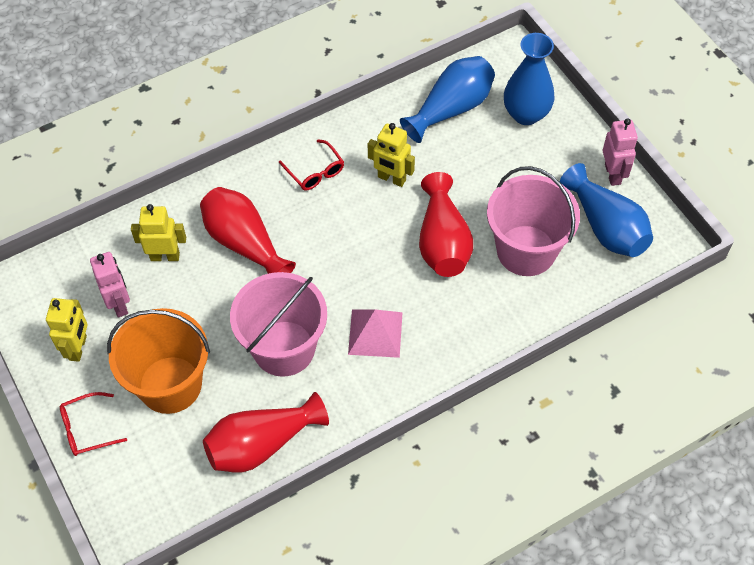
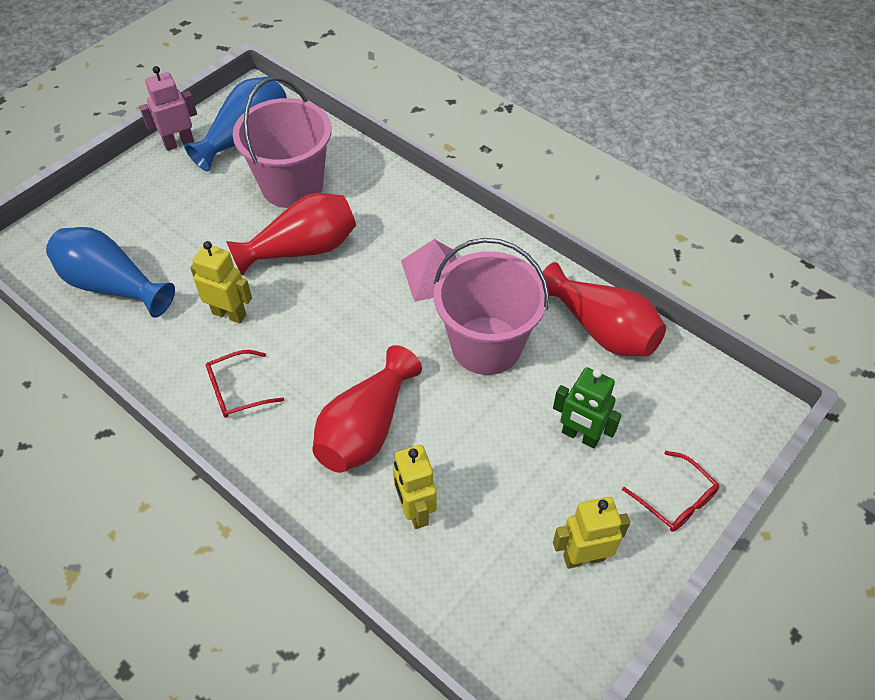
camera: 110 degrees left, 5 degrees down
(119, 304) = (503, 535): pink robot -> none
(170, 385) = (580, 436): orange bucket -> green robot
(315, 171) = (237, 390): red glasses -> red glasses turned 150 degrees counterclockwise
(391, 179) = (229, 314): yellow robot -> yellow robot turned 75 degrees counterclockwise
(526, 114) = (109, 221): blue vase -> none

